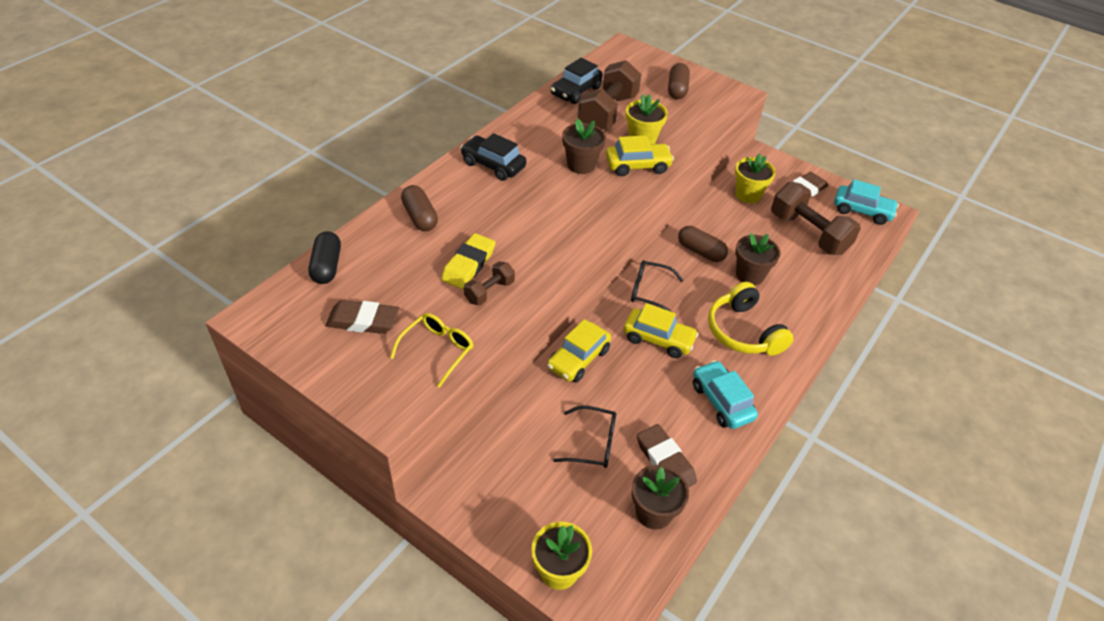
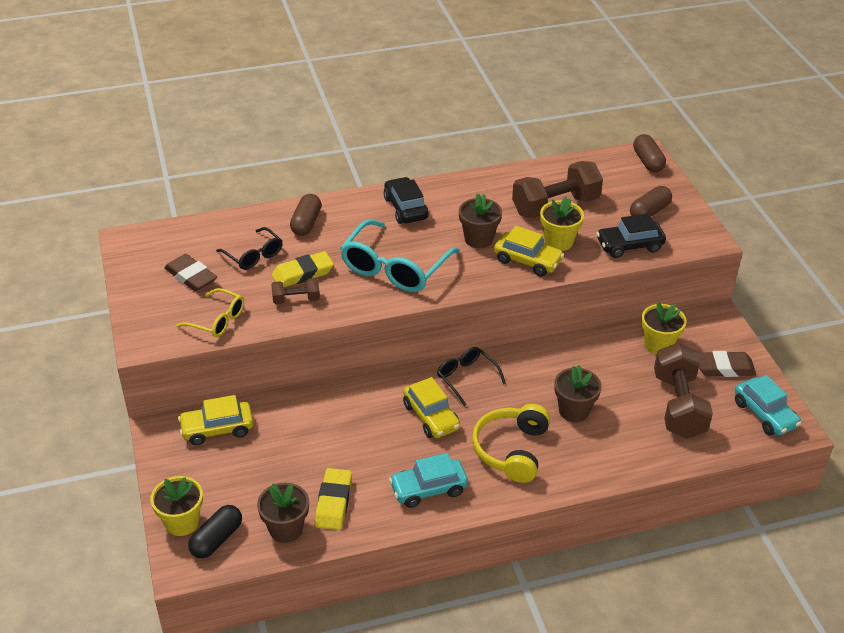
camera: 40 degrees right, 5 degrees down
(327, 266) = (206, 228): black capsule -> black capsule (216, 539)
(438, 350) = (217, 320): yellow glasses -> yellow glasses turned 45 degrees clockwise
(542, 221) = (394, 268): none -> turquoise glasses
(575, 91) = (548, 176): black car -> black car (629, 246)
(578, 359) = (350, 396): yellow car -> yellow car (217, 429)
(593, 443) = (295, 459): black glasses -> black glasses (254, 255)
(665, 461) = (333, 502): brown eraser -> yellow eraser
(700, 251) = (551, 369): brown capsule -> brown capsule (648, 161)
(722, 401) = (428, 489): turquoise car -> turquoise car turned 120 degrees counterclockwise

